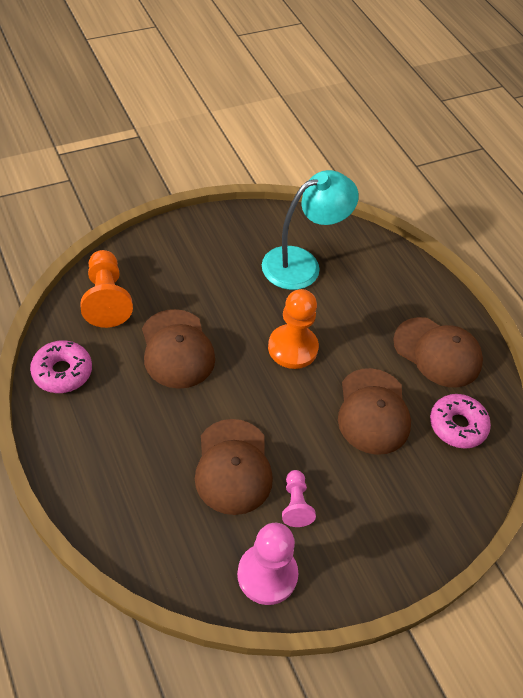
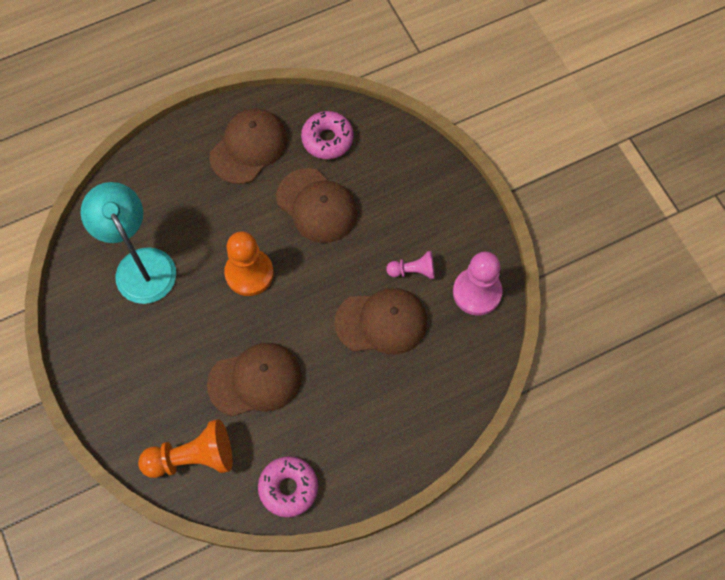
camera: 85 degrees left, 15 degrees up
(373, 411) = (317, 206): brown cap -> brown cap turned 45 degrees clockwise

